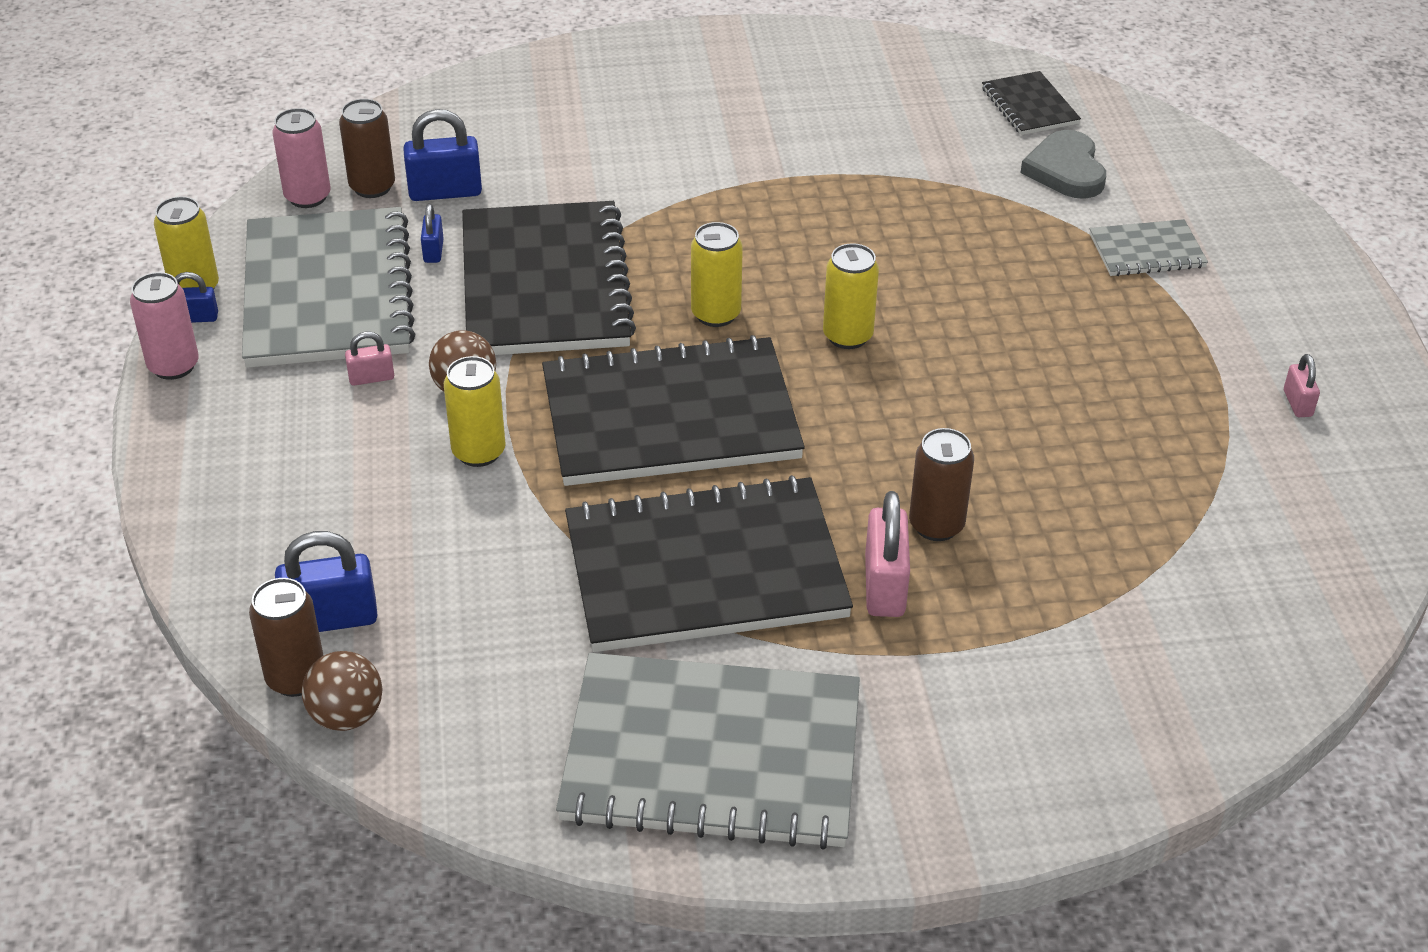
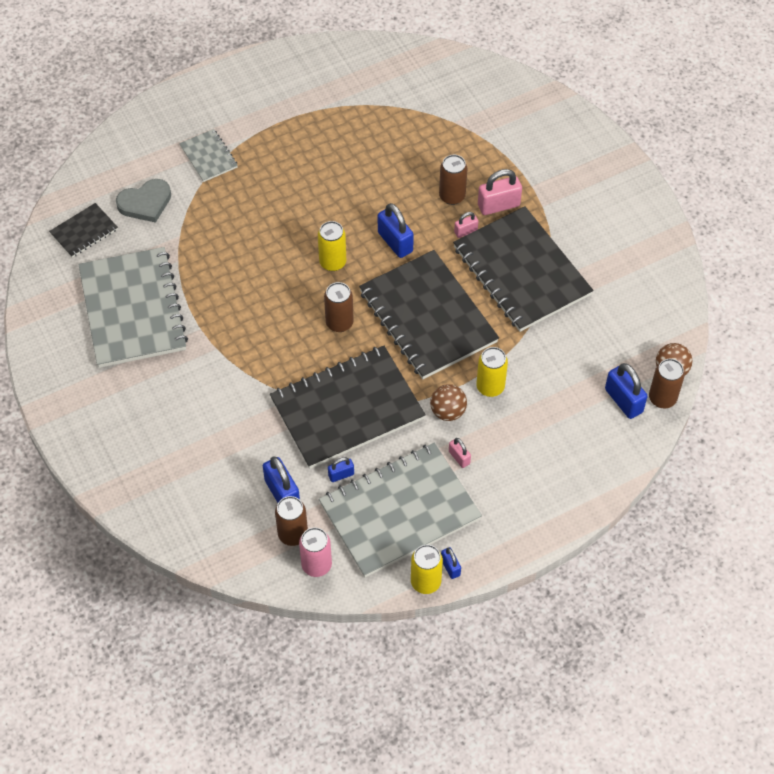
camera: 110 degrees left, 15 degrees up
(173, 366) = (493, 557): pink can -> none
(712, 756) = (621, 237): grey notebook -> grey notebook (133, 309)
(716, 314) = (339, 323): yellow can -> brown can
(857, 420) = (395, 242): none -> blue padlock
(1297, 403) = (307, 85): pink padlock -> pink padlock (465, 231)

